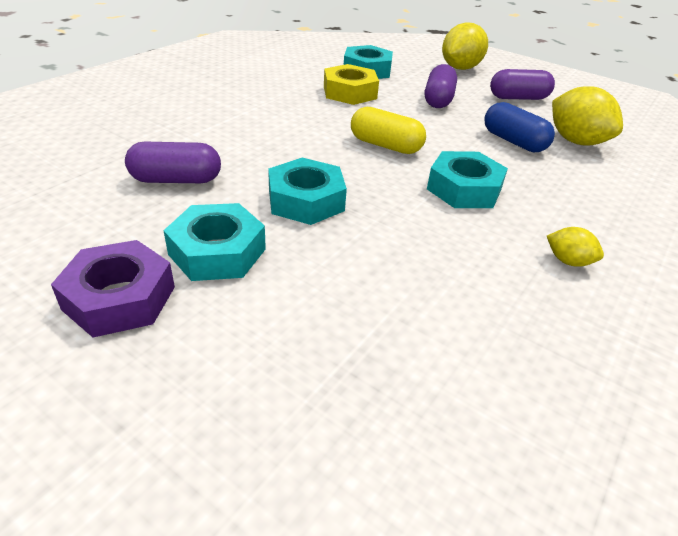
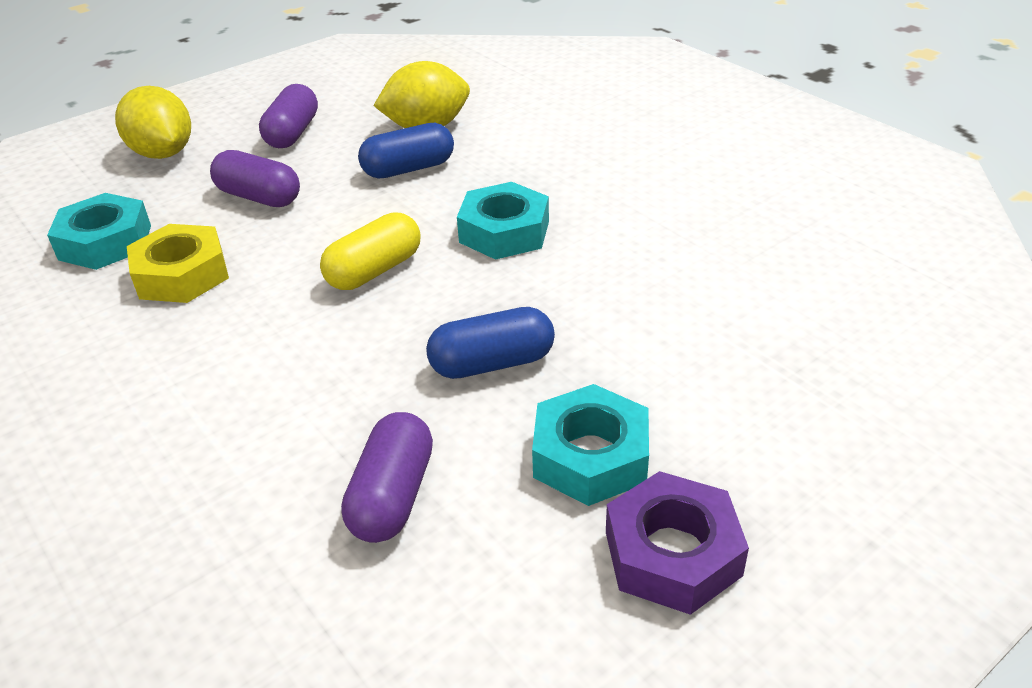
camera: 70 degrees left, 0 degrees up
(306, 200) = (492, 363): turquoise nut -> blue capsule
(568, 261) = (650, 202): yellow lemon -> none

